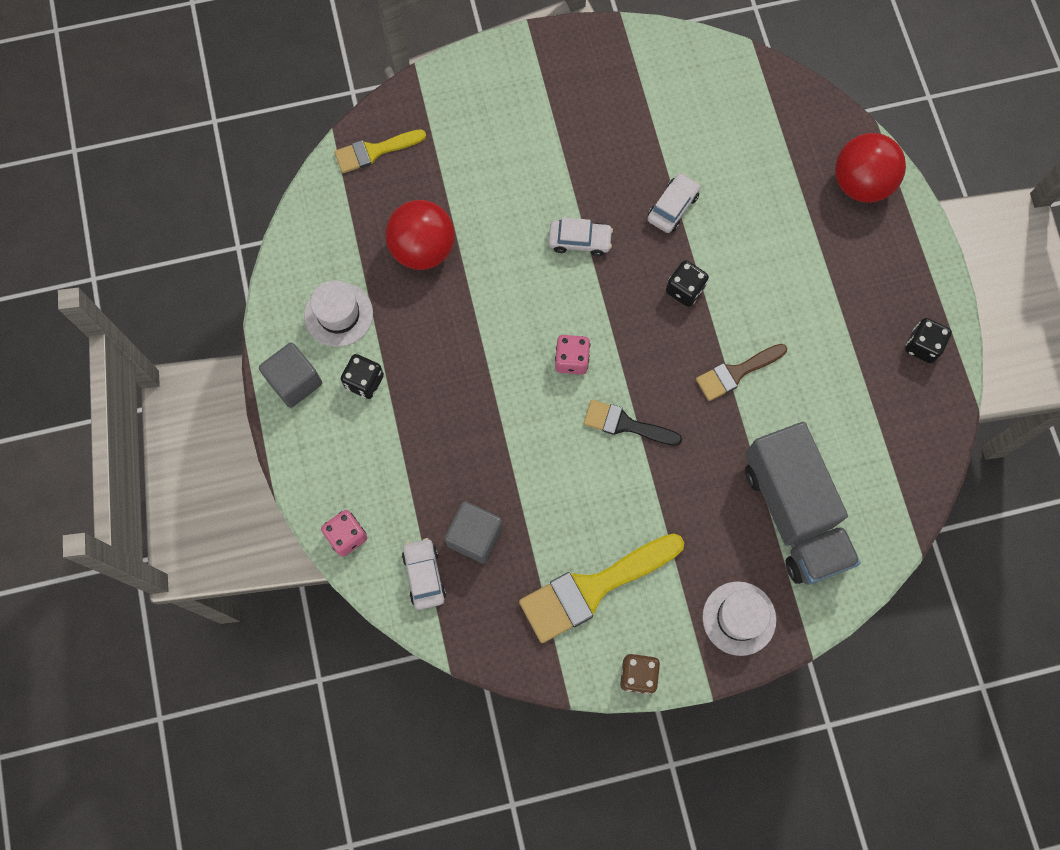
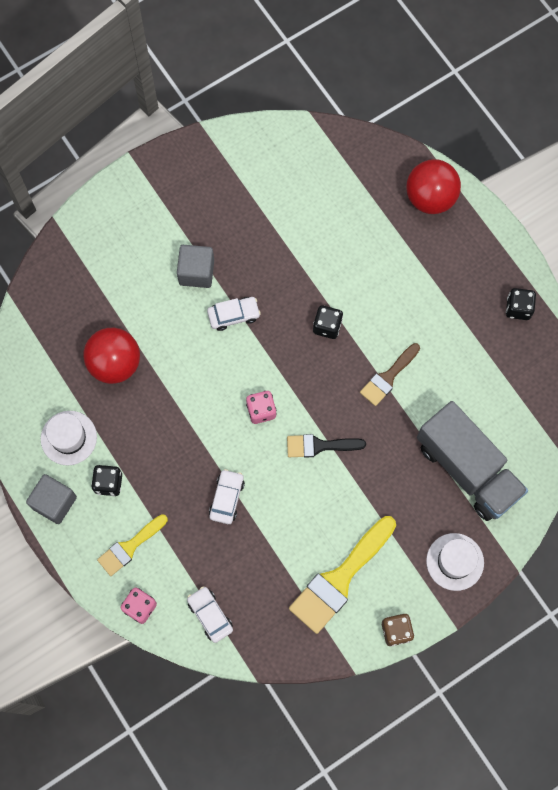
camera: 20 degrees left, 0 degrees up
(374, 151) = (47, 299): yellow brush -> yellow brush (129, 547)
(475, 536) = (237, 572): grey cube -> grey cube (196, 272)
(672, 207) = (295, 265): white car -> white car (226, 498)

